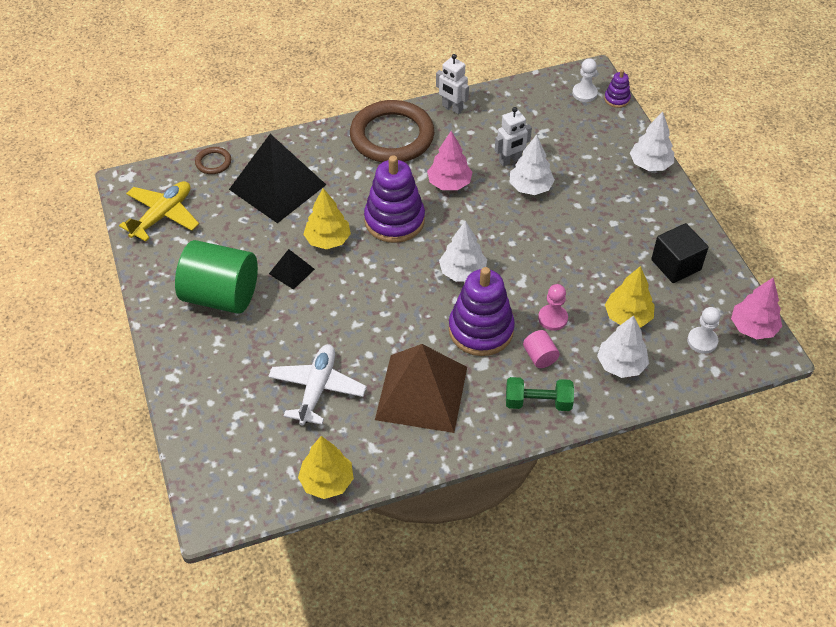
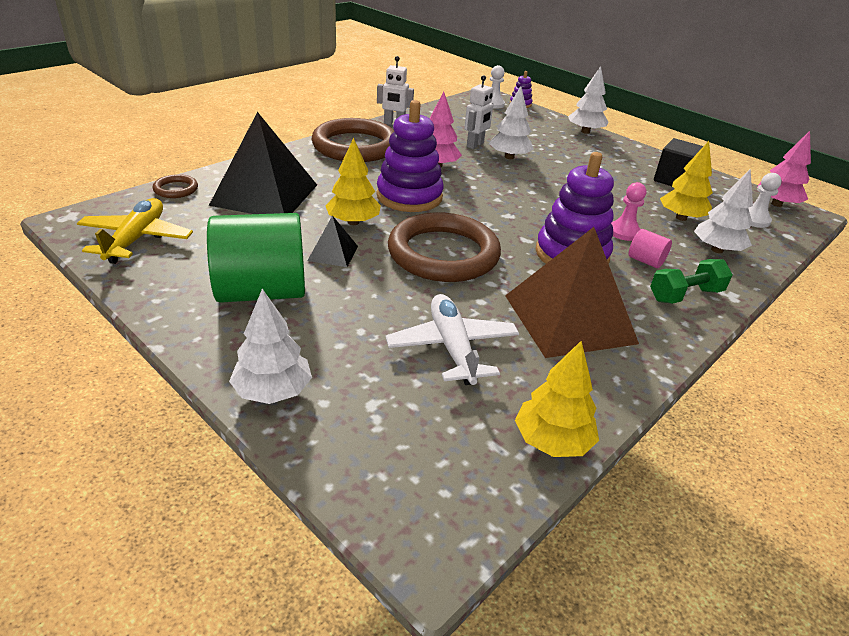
camera: 30 degrees left, 15 degrees down
(375, 297) = (443, 253): none -> brown ring
(462, 272) = (510, 218): white tree -> white tree (273, 391)

